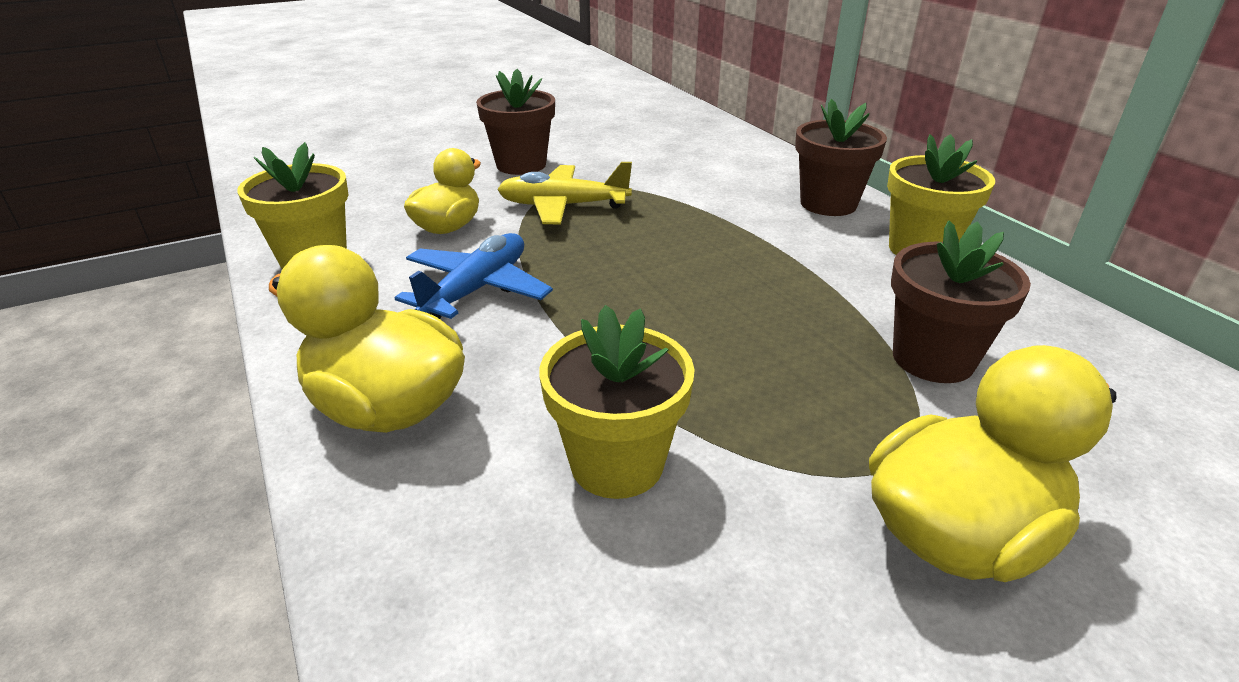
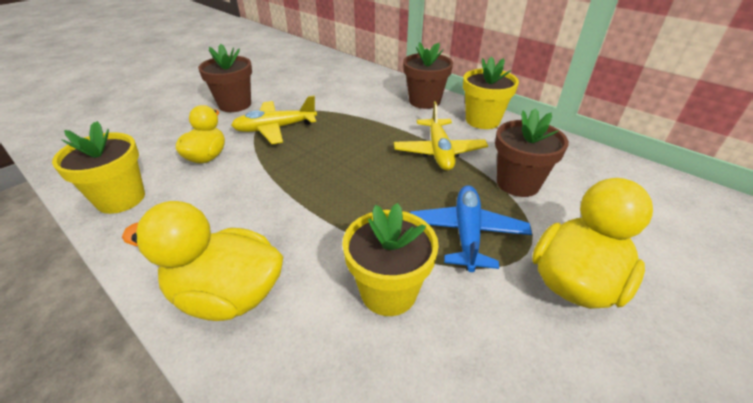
camera: 20 degrees left, 5 degrees up
(477, 290) = (247, 197): blue plane -> blue plane (467, 233)
(812, 283) = (439, 152): none -> yellow plane

